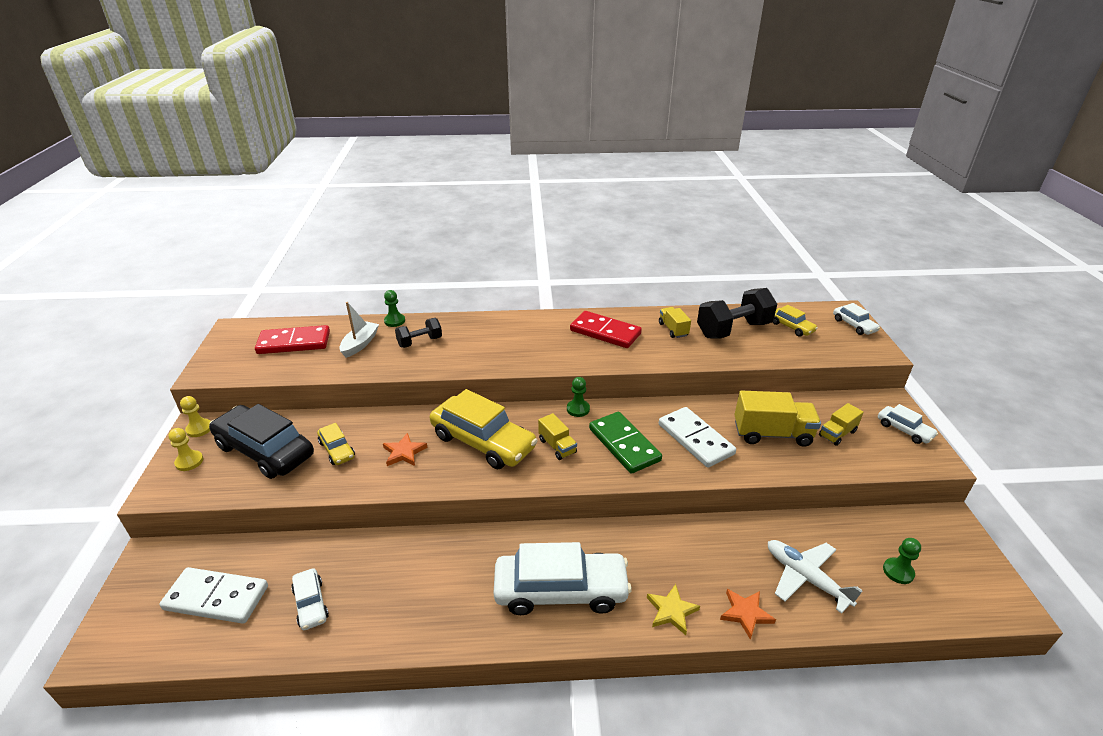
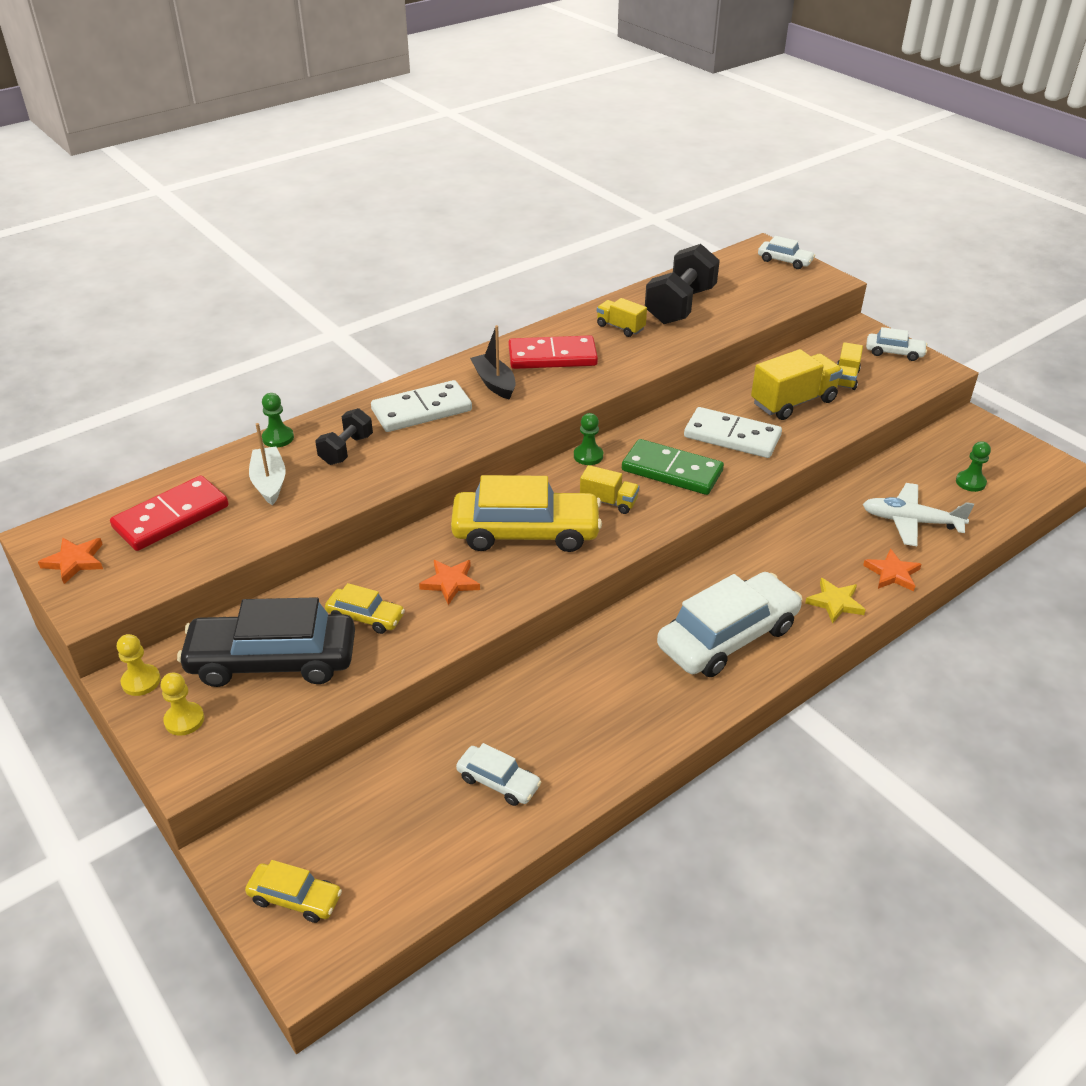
camera: 35 degrees left, 5 degrees up
(216, 598) = (383, 837): white domino -> white domino (422, 410)
(227, 347) = (75, 561): none -> orange star
(549, 335) = (494, 383): none -> black boat
(791, 327) = (731, 283): yellow car -> yellow car (295, 898)

